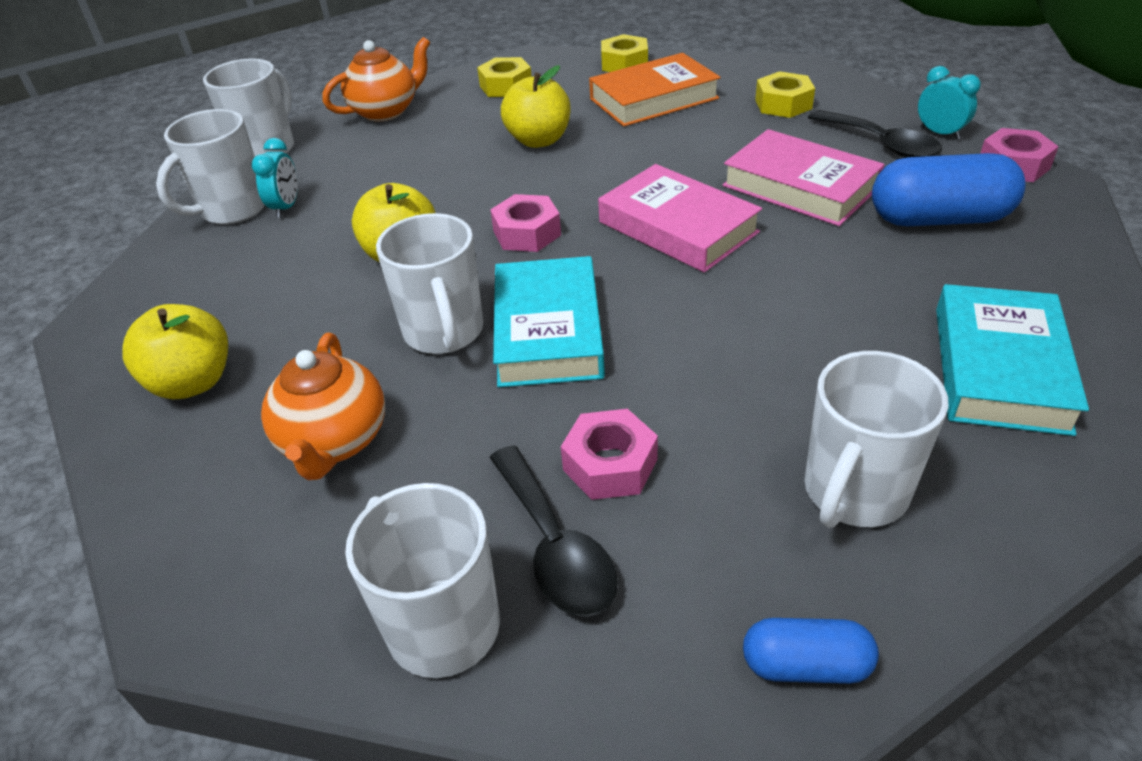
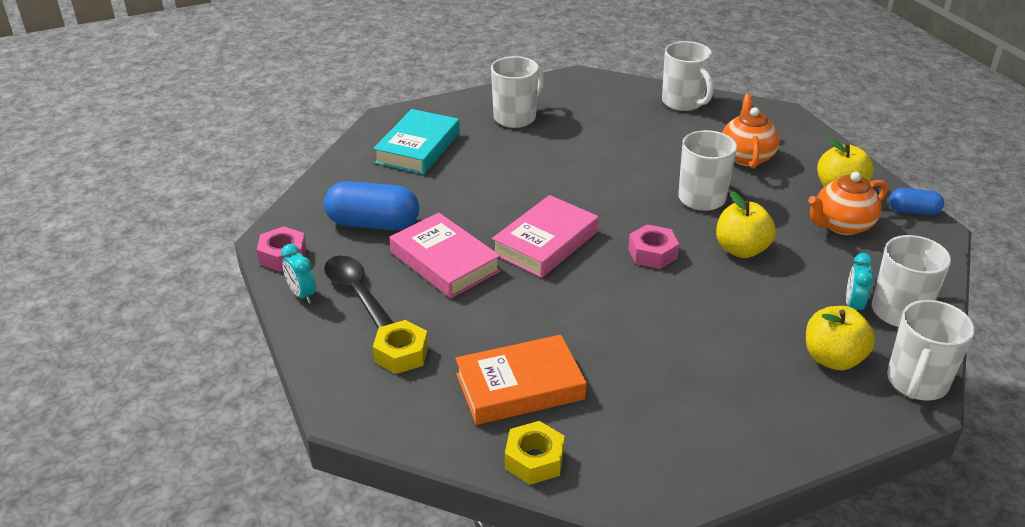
camera: 175 degrees left, 5 degrees down
(385, 111) = (810, 422): orange teapot -> orange teapot (842, 225)
(506, 86) = (678, 442): yellow nut -> none
(539, 140) = (641, 347): yellow apple -> yellow apple (833, 359)
(548, 330) = (639, 191): turquoise book -> none
(555, 546) = (640, 116): black spoon -> none
(610, 464) = (614, 135): pink nut -> none
(677, 227) = (545, 243): pink book -> pink book turned 75 degrees clockwise
(805, 665) = (558, 84): blue capsule -> blue capsule (913, 211)

